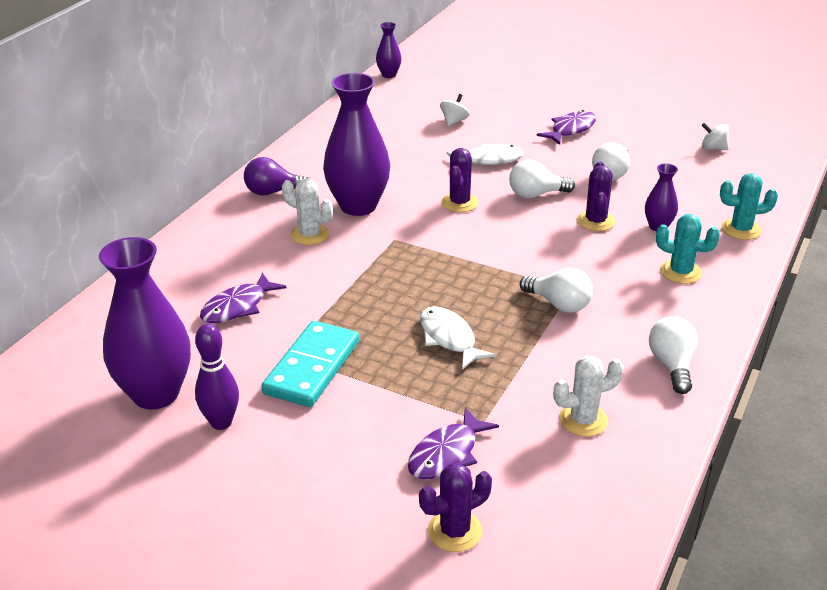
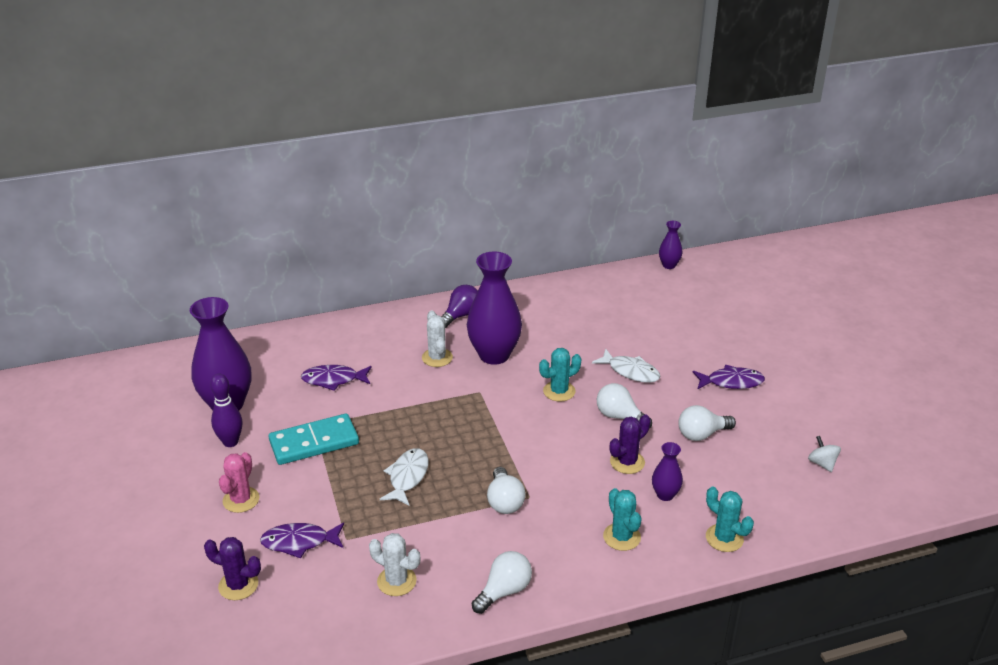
camera: 45 degrees right, 0 degrees up
(273, 192) = (461, 315): purple light bulb -> purple light bulb turned 90 degrees clockwise
(325, 462) = (241, 500): none -> pink cactus
(454, 121) = (655, 327): white spinning top -> none
(459, 203) = (559, 391): purple cactus -> turquoise cactus

